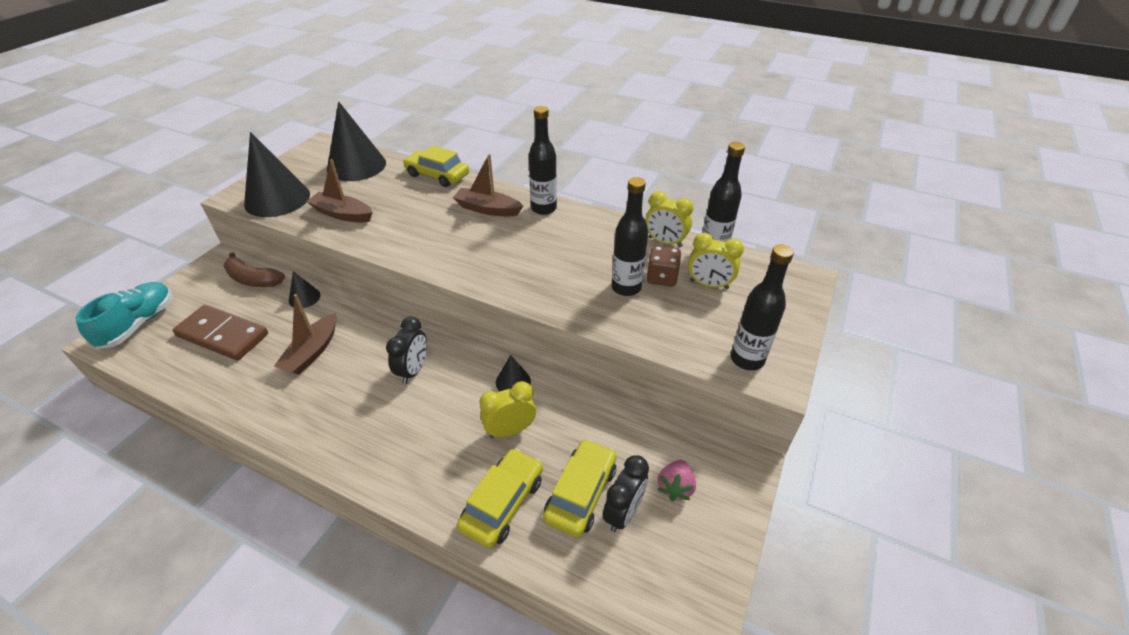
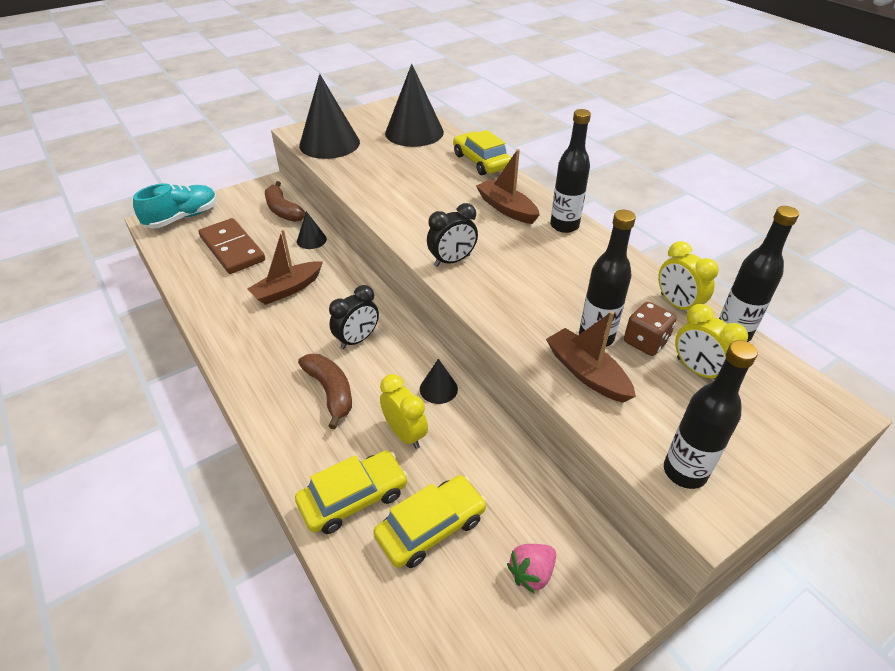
camera: 30 degrees right, 0 degrees up
(342, 214) = (372, 173): brown boat -> brown boat (586, 373)
(420, 425) = (330, 392): none -> brown banana
(510, 430) = (405, 434): yellow clock -> yellow clock turned 45 degrees clockwise
(623, 513) = (459, 569): black clock -> black clock (452, 261)

